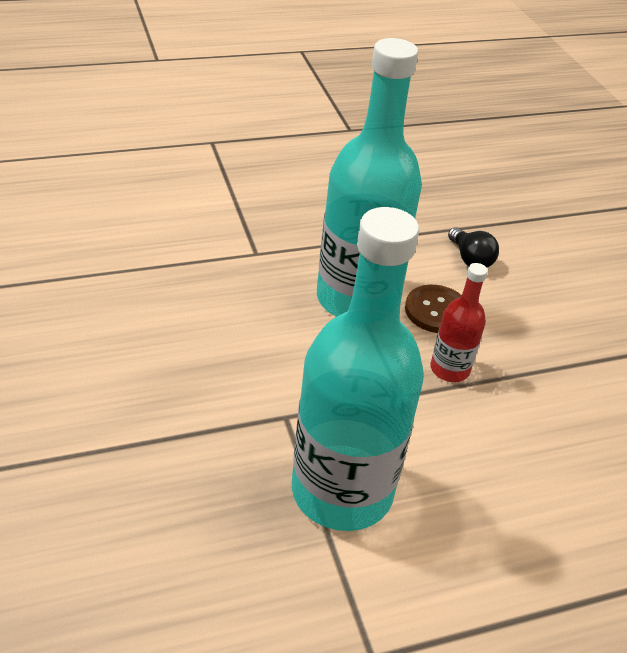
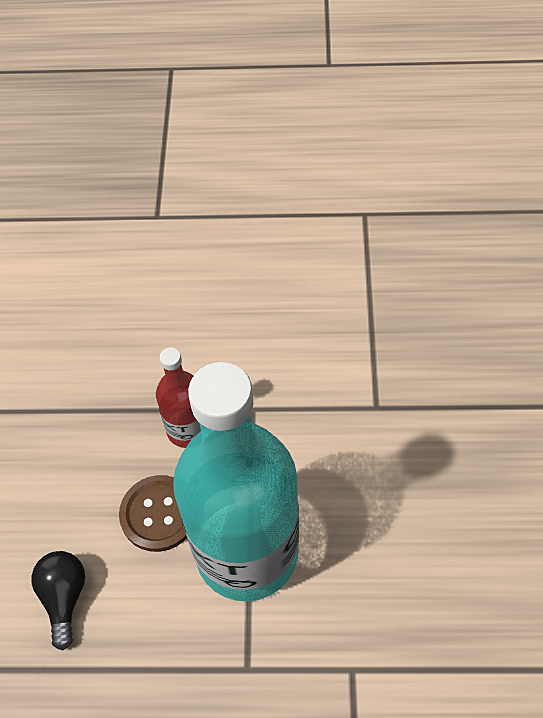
camera: 155 degrees left, 15 degrees up
(342, 491) = (347, 326): turquoise bottle -> none

